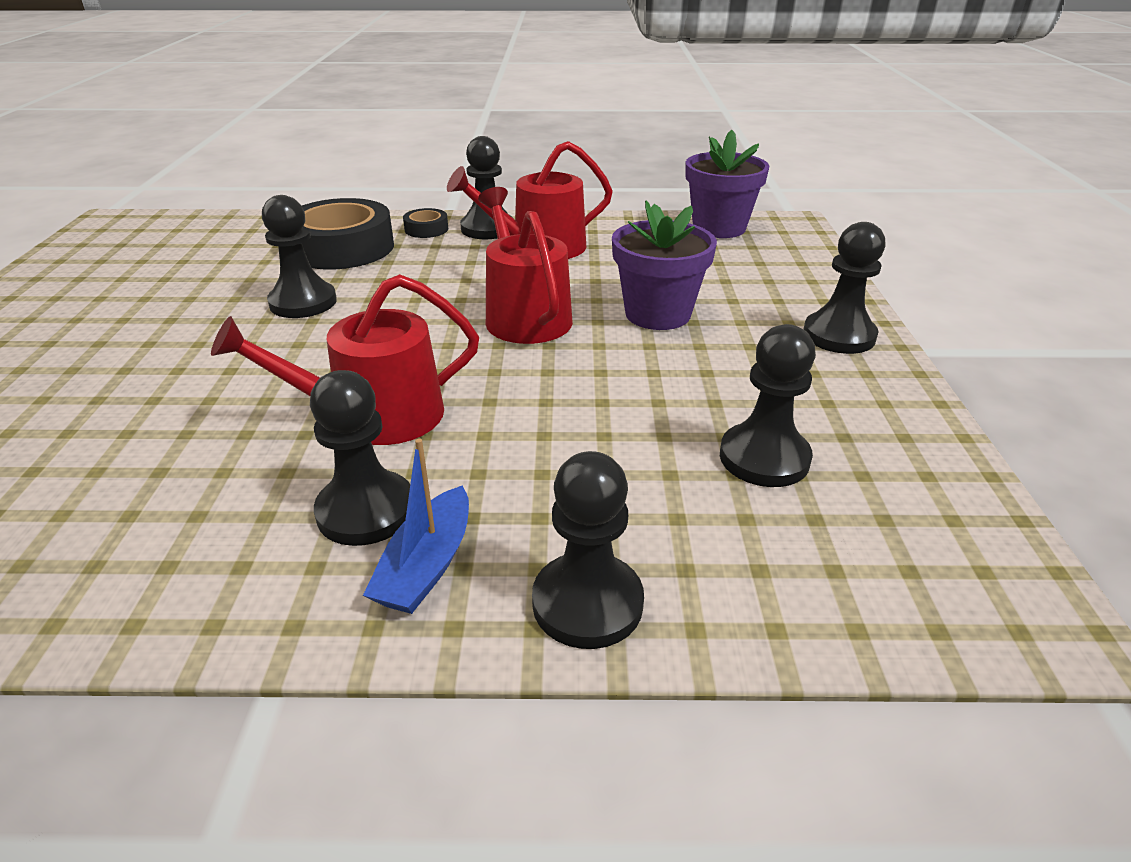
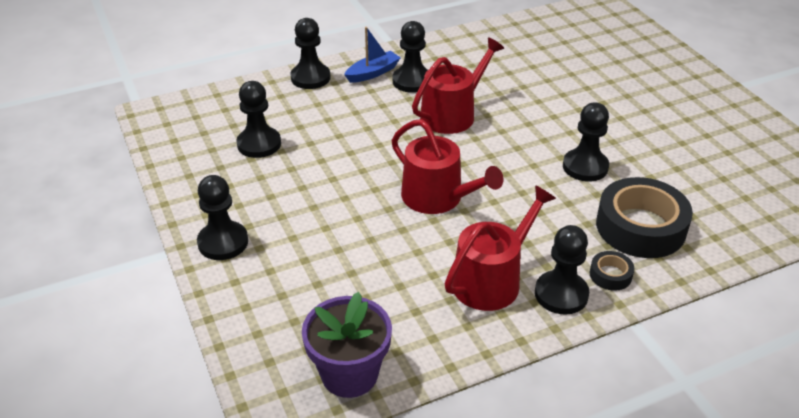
camera: 155 degrees right, 5 degrees up
(427, 565) = (373, 73): blue boat -> blue boat turned 60 degrees clockwise
(657, 314) = (352, 226): purple flower pot -> none

